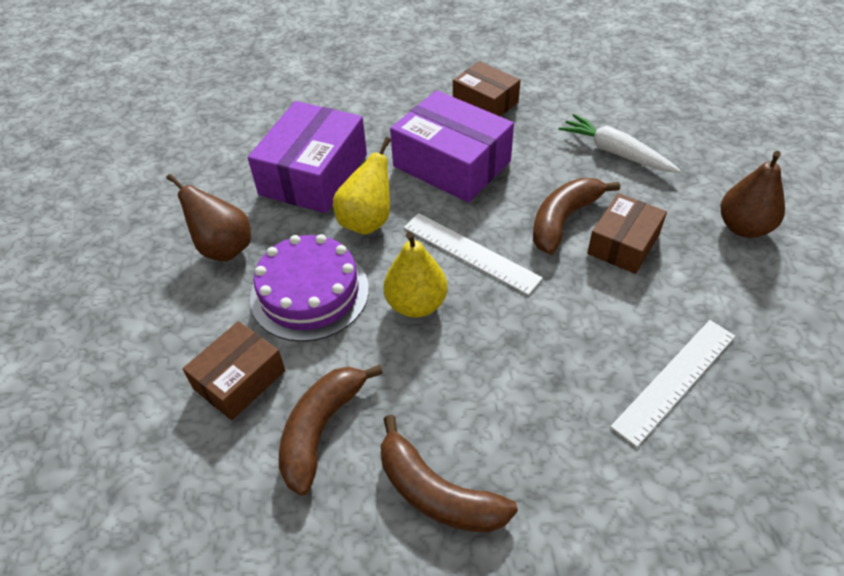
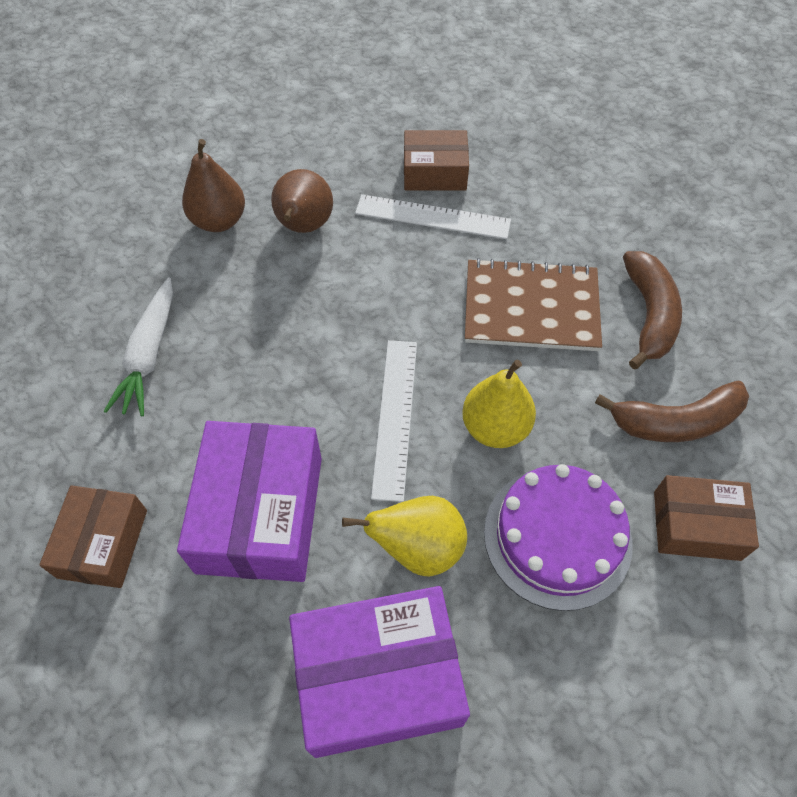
camera: 125 degrees left, 10 degrees up
(224, 248) = (574, 690): brown pear -> brown pear (304, 227)
(511, 396) = (531, 308): none -> brown notebook
(563, 220) = (294, 357): brown banana -> none
(623, 244) = (298, 297): brown box -> brown box (434, 172)

